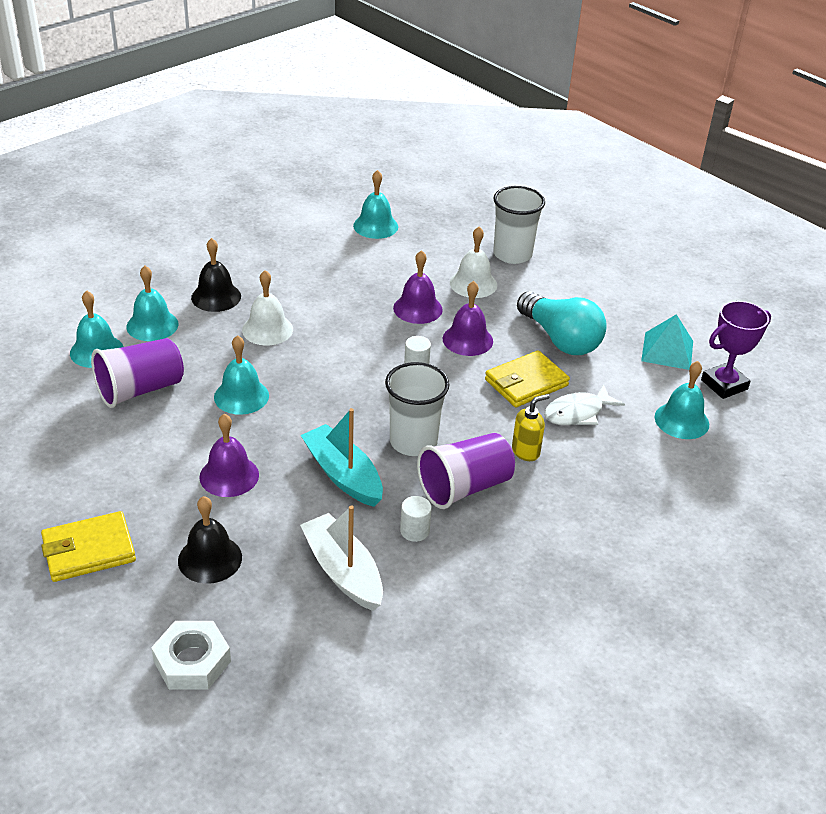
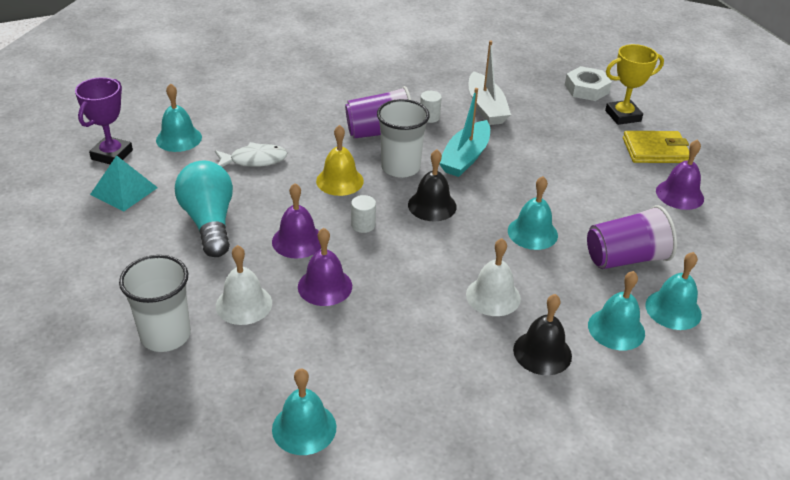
camera: 160 degrees left, 0 degrees up
(132, 610) = (623, 116): none -> yellow trophy
(210, 559) = (572, 130): black bell -> black bell (432, 205)
(229, 476) = (552, 174): purple bell -> purple bell (679, 194)
(343, 475) = (465, 157): turquoise boat -> turquoise boat turned 45 degrees clockwise
(470, 409) = (340, 181): none -> yellow bell
(526, 382) = (275, 191): yellow wallet -> none
(526, 451) = (318, 144): yellow soap dispenser -> none
(724, 384) = (112, 155): purple trophy -> purple trophy turned 60 degrees counterclockwise

